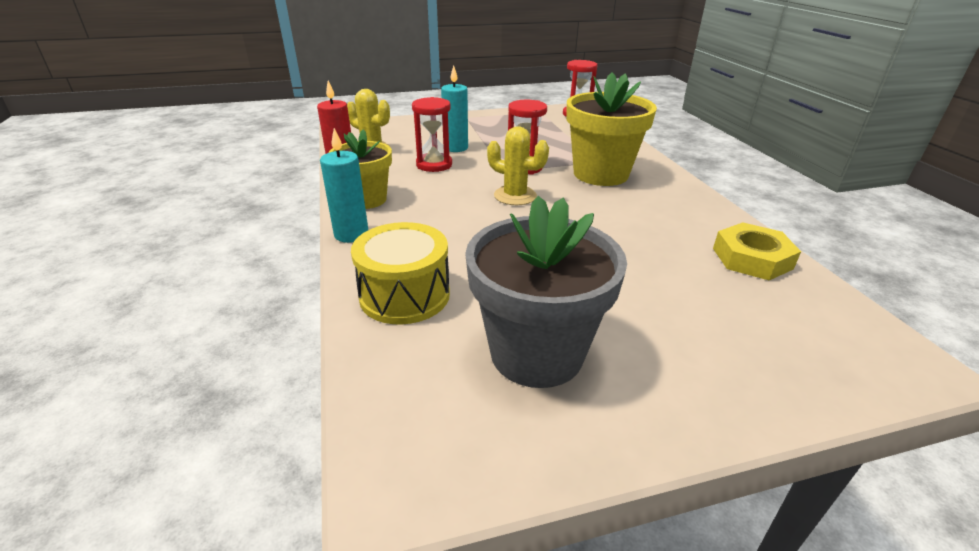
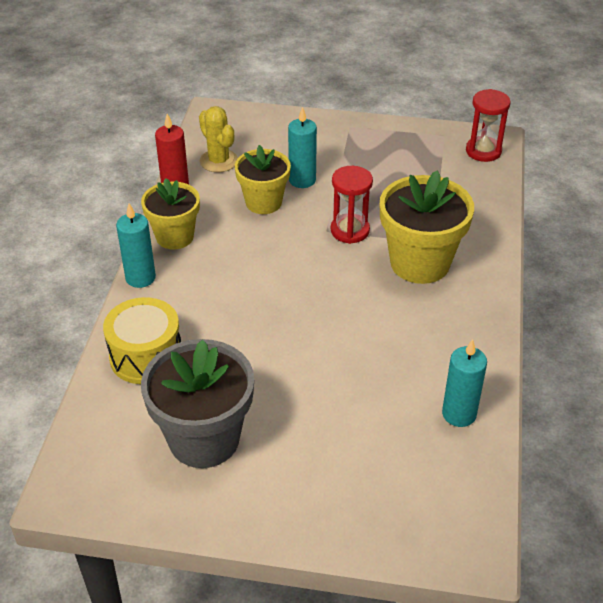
camera: 25 degrees right, 10 degrees up
(434, 165) = (263, 202): red hourglass -> yellow flower pot
(515, 196) = (309, 270): yellow cactus -> none
(752, 258) = (459, 414): yellow nut -> turquoise candle

